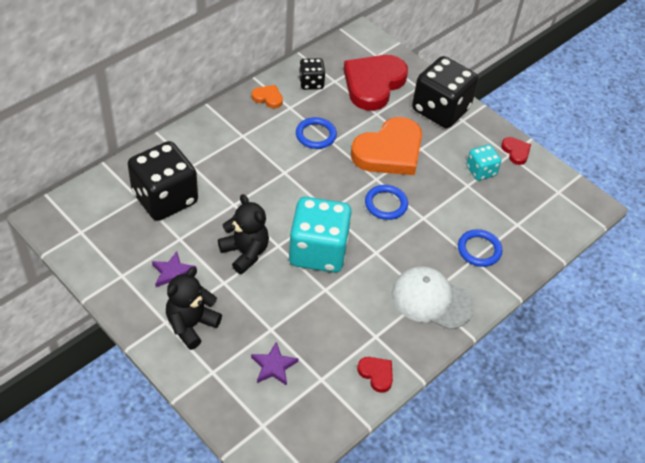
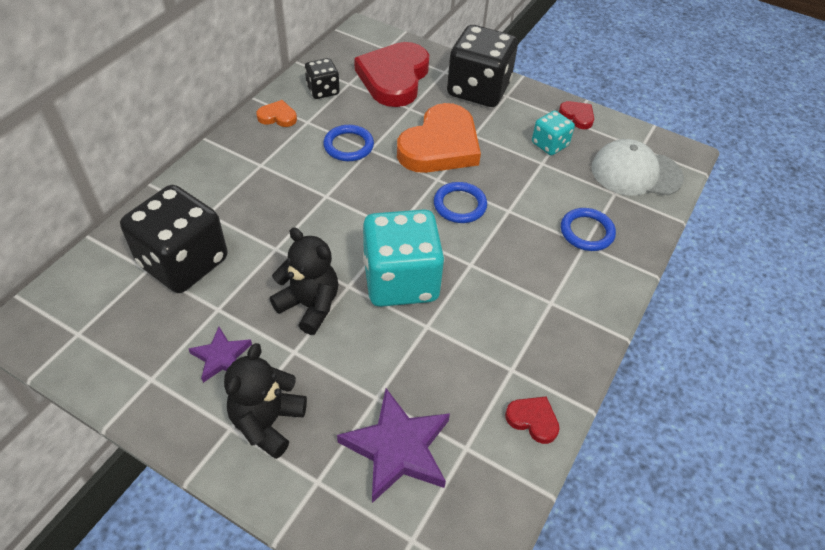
camera: 15 degrees left, 0 degrees up
(273, 366) = (397, 448): purple star -> purple star, size x1.74
(431, 300) = (559, 305): white cap -> white cap (635, 173)

